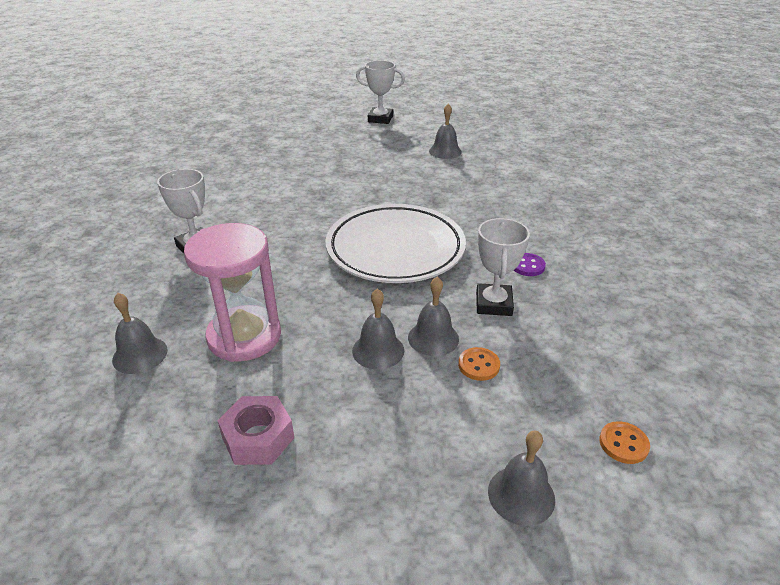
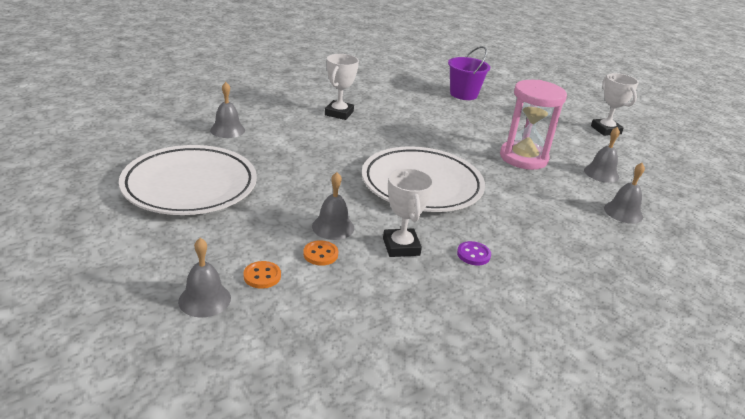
camera: 55 degrees right, 5 degrees down
(244, 155) = (463, 94): none -> purple bucket
(244, 336) = (270, 156): pink hourglass -> pink hourglass (523, 158)
(258, 438) = (190, 186): pink nut -> white plate
(378, 350) = (299, 207): grey bell -> grey bell (623, 212)
(493, 304) = (401, 247): white trophy -> white trophy turned 75 degrees counterclockwise
(623, 444) = (288, 345): orange button -> orange button (262, 276)

